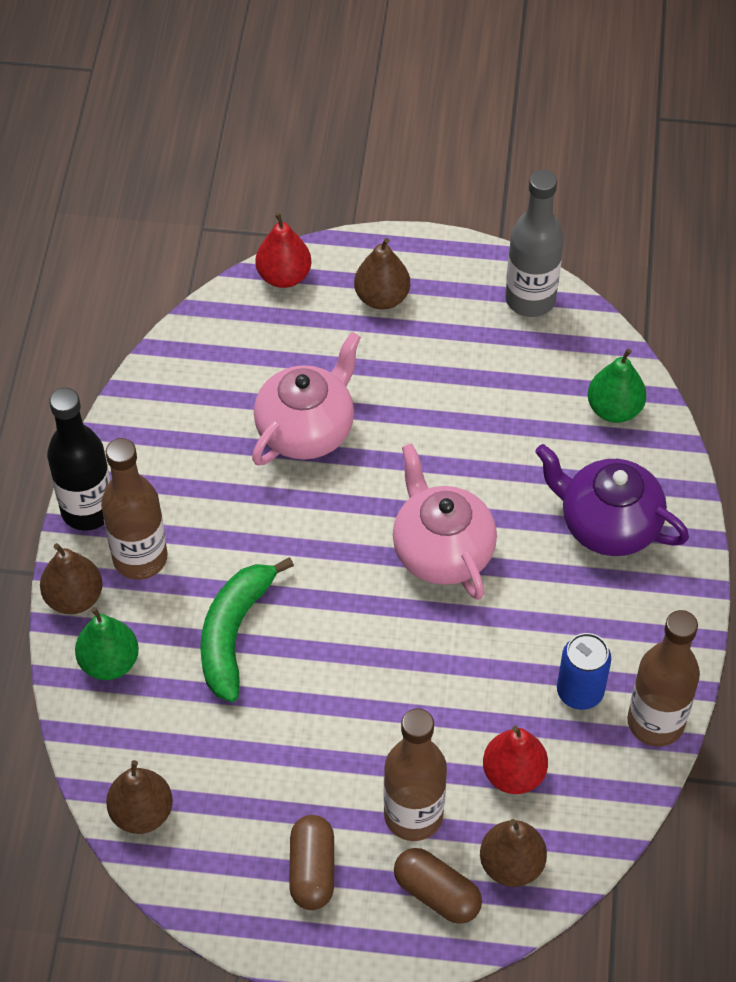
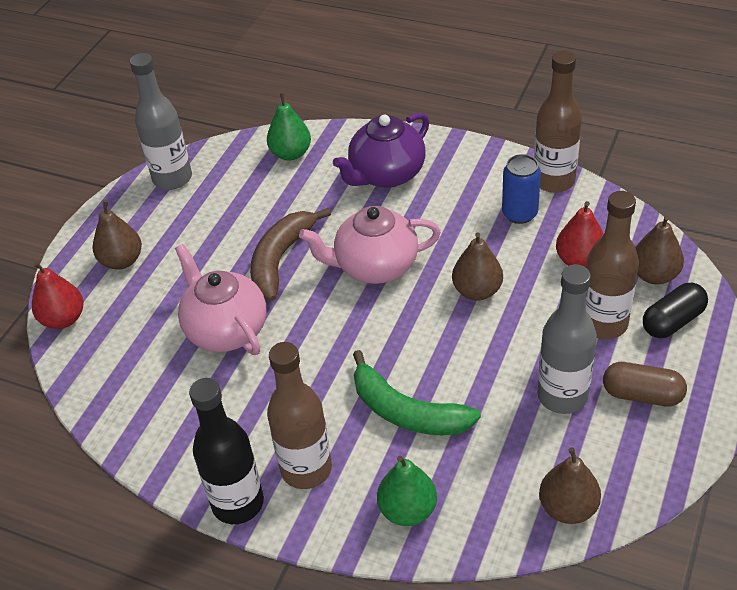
camera: 70 degrees left, 10 degrees down
(74, 597) = (329, 529): brown pear -> brown pear (477, 291)
(291, 785) = (562, 396): none -> grey bottle
(427, 451) = (280, 259): none -> brown banana
(437, 893) = (672, 321): brown capsule -> black capsule

